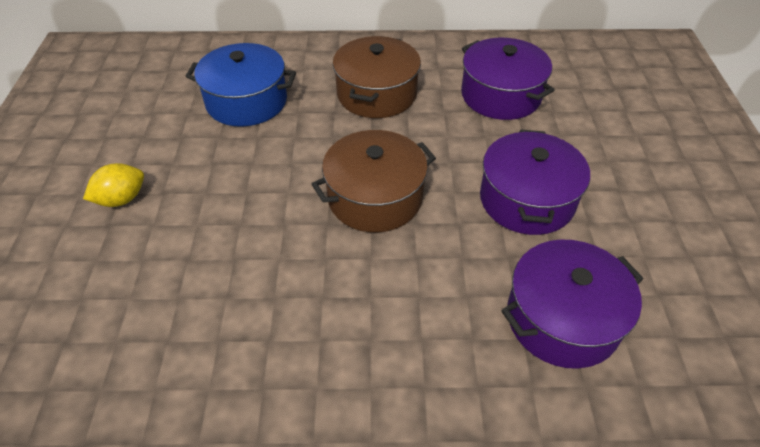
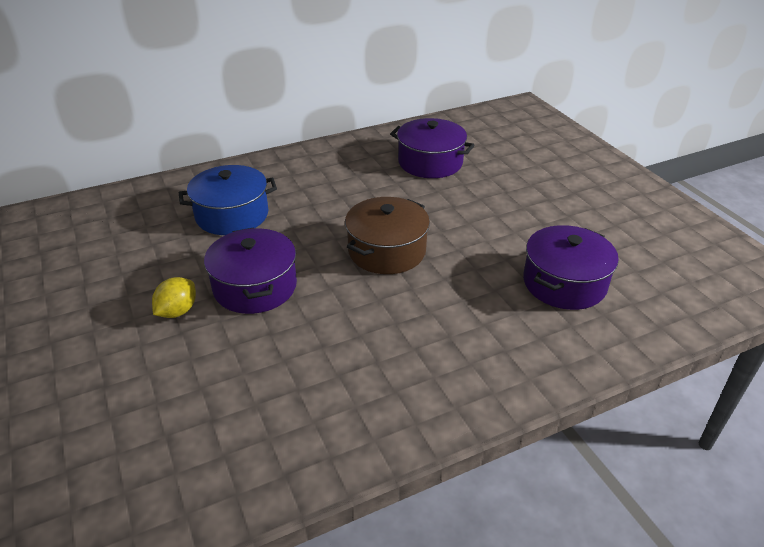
camera: 25 degrees left, 10 degrees down
(376, 94) = (336, 184): brown pot -> none
(526, 200) = (494, 222): purple pot -> purple pot (255, 287)

